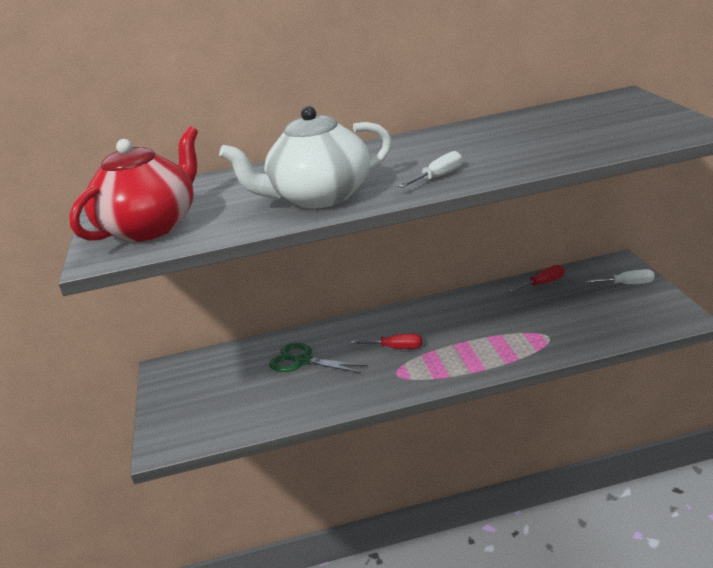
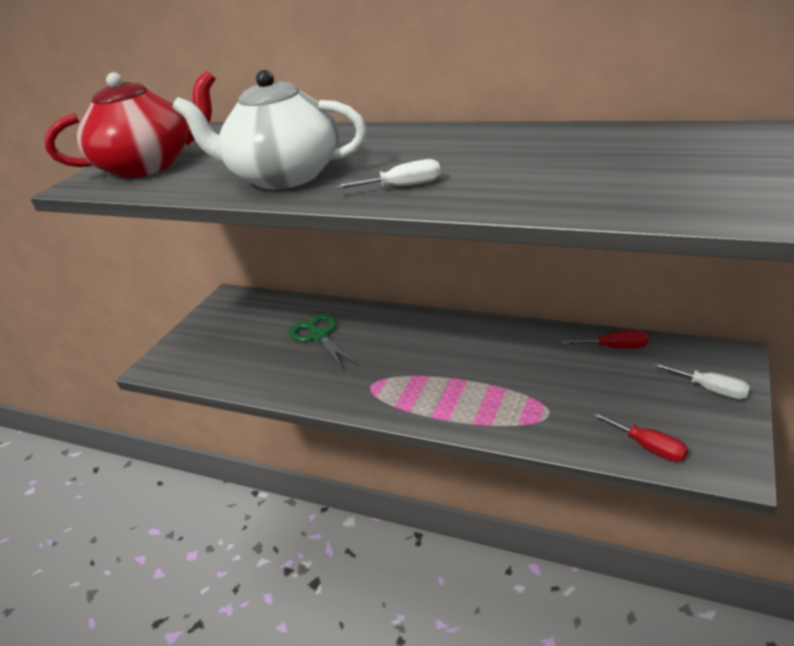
camera: 35 degrees right, 5 degrees up
(396, 348) = (400, 358): red screwdriver -> red screwdriver (648, 447)

